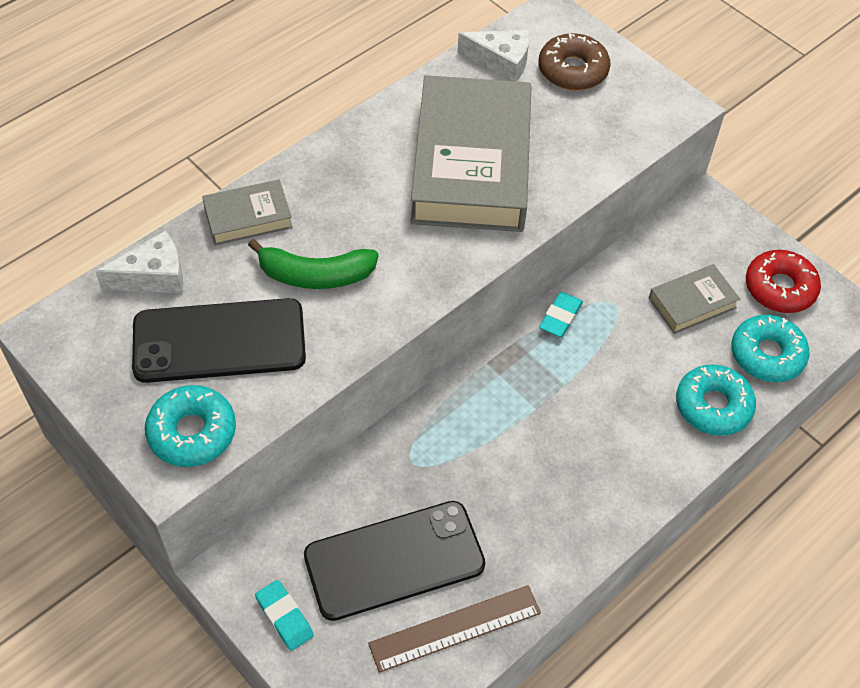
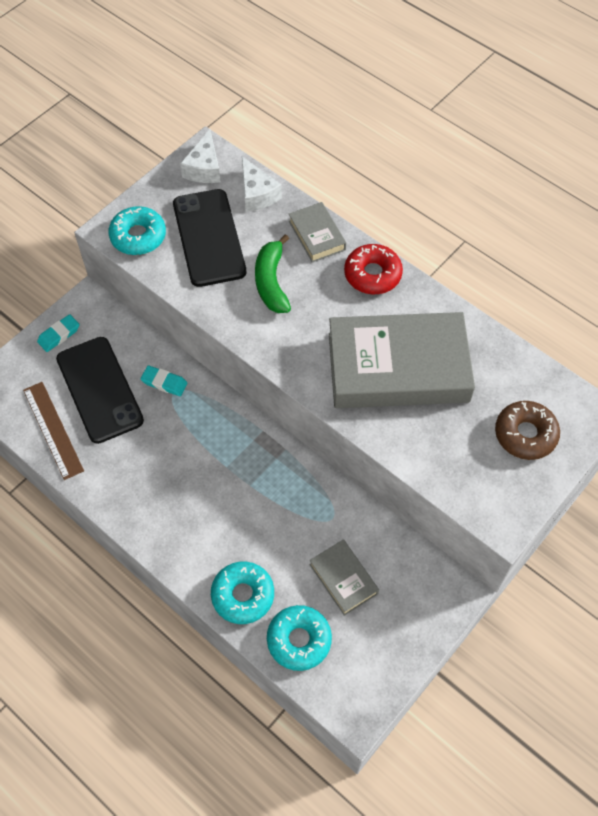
camera: 85 degrees right, 5 degrees up
(501, 62) = (519, 379): white cheese -> white cheese (204, 168)
(560, 317) = (312, 479): turquoise eraser -> turquoise eraser (164, 383)
(780, 288) = (372, 654): red donut -> red donut (372, 274)

